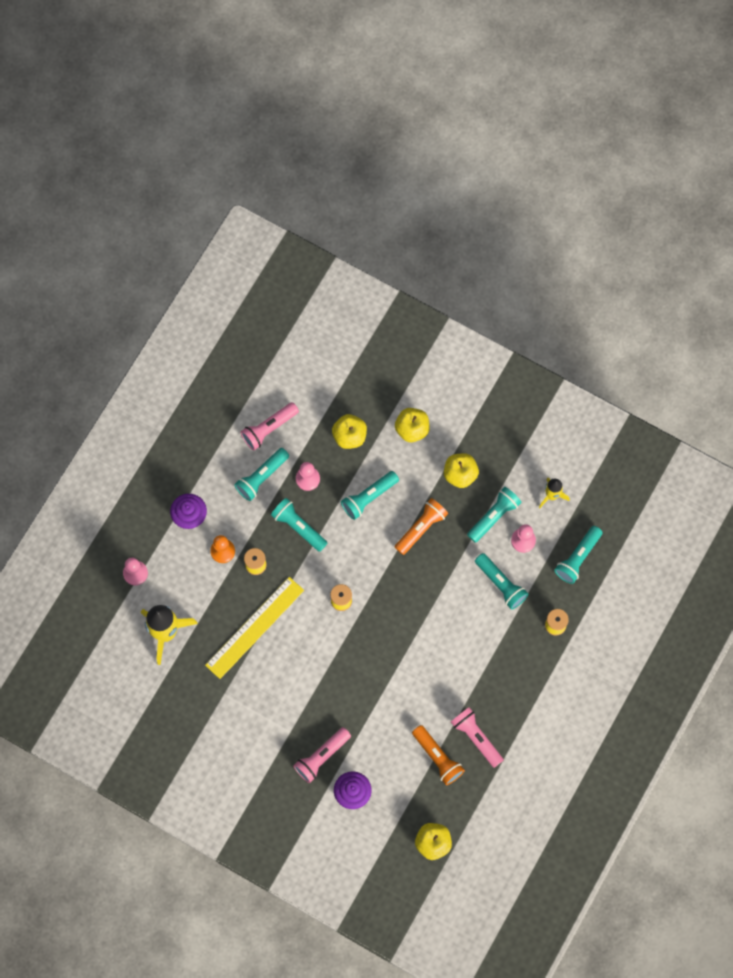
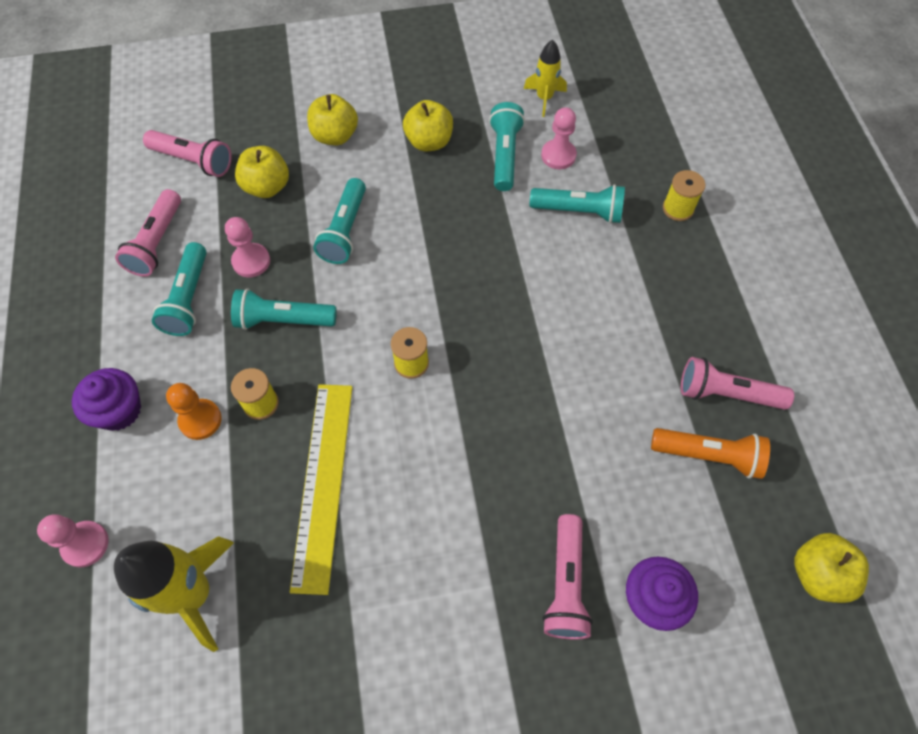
camera: 40 degrees left, 10 degrees down
(323, 386) = (193, 161): none -> pink flashlight
(421, 528) = (435, 220): orange flashlight -> none
(578, 558) = (630, 133): turquoise flashlight -> none

